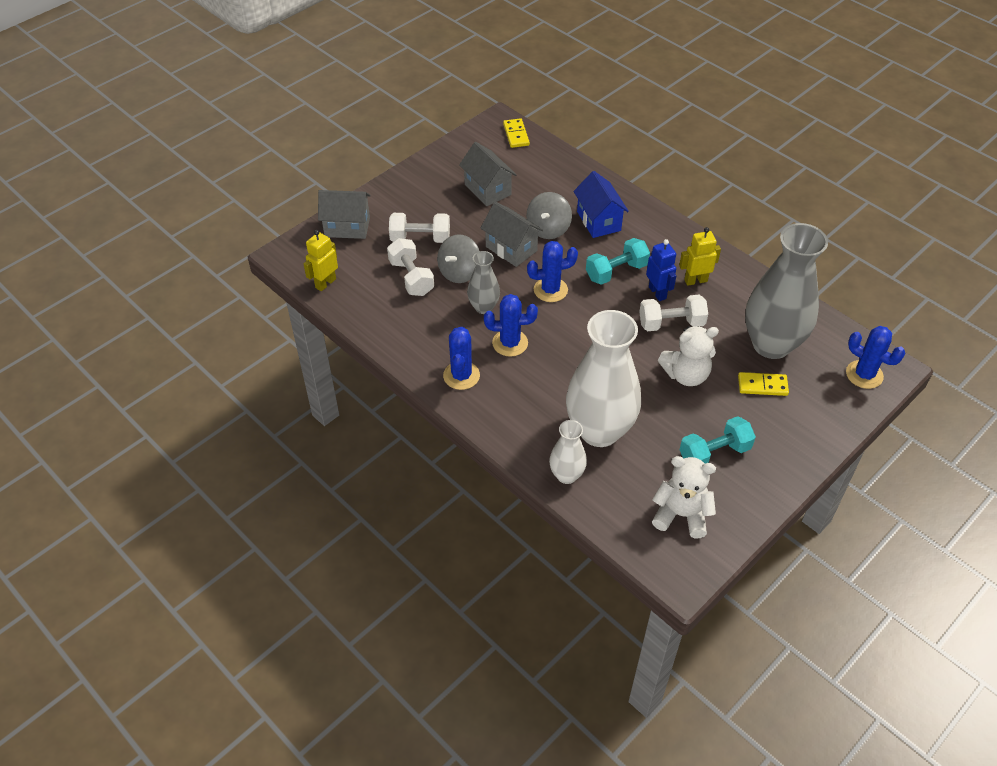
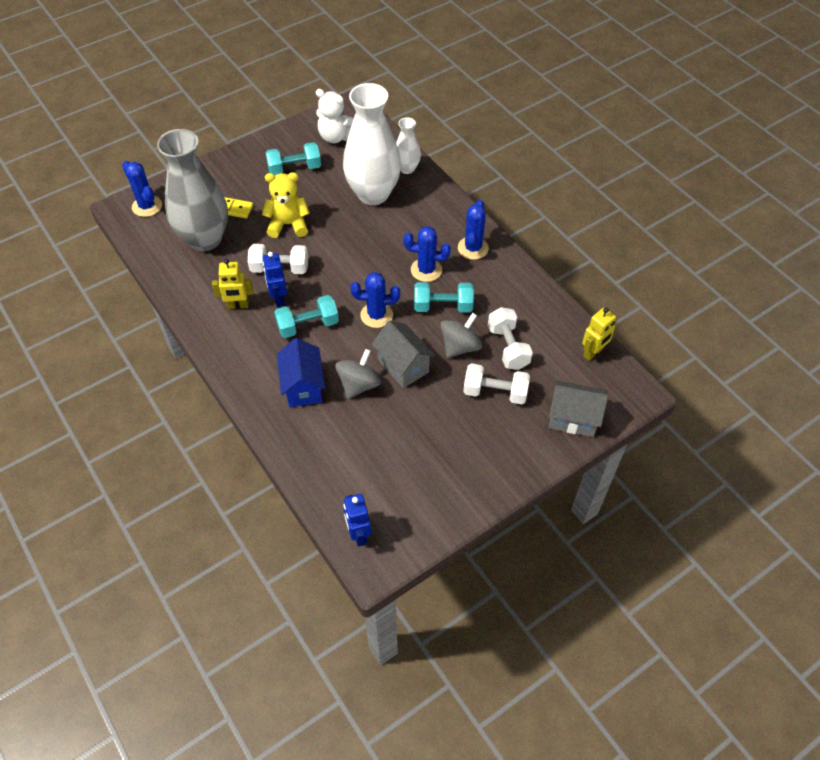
camera: 170 degrees left, 5 degrees up
(483, 307) = (443, 306): grey vase -> turquoise dumbbell
(487, 189) = (412, 448): grey house -> none
(516, 135) = (358, 534): yellow domino -> blue robot
(686, 375) = (288, 224): white teddy bear -> yellow teddy bear

